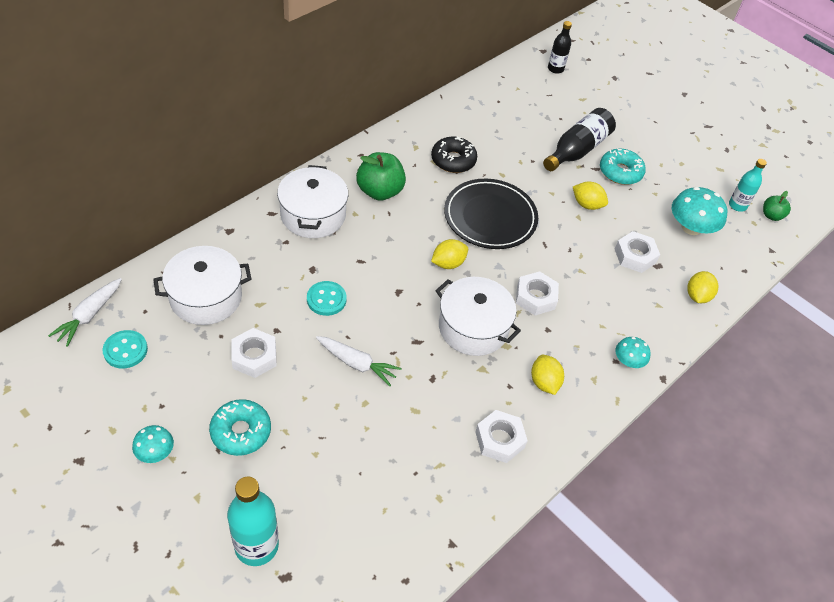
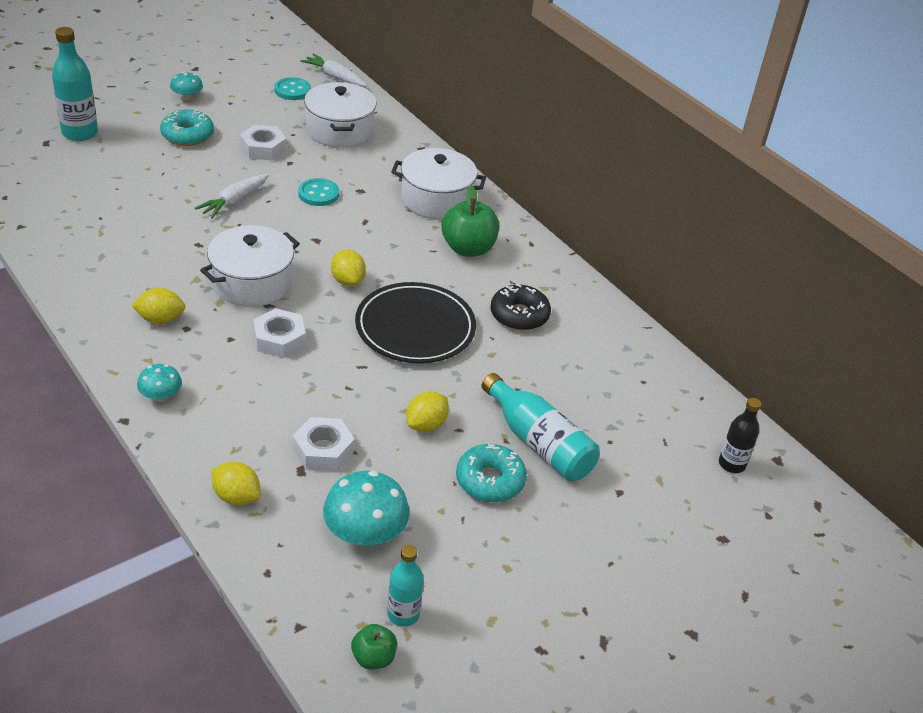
camera: 100 degrees right, 10 degrees down
(499, 440) = (108, 274): white nut -> none
(577, 150) = (539, 442): black bottle -> turquoise bottle

